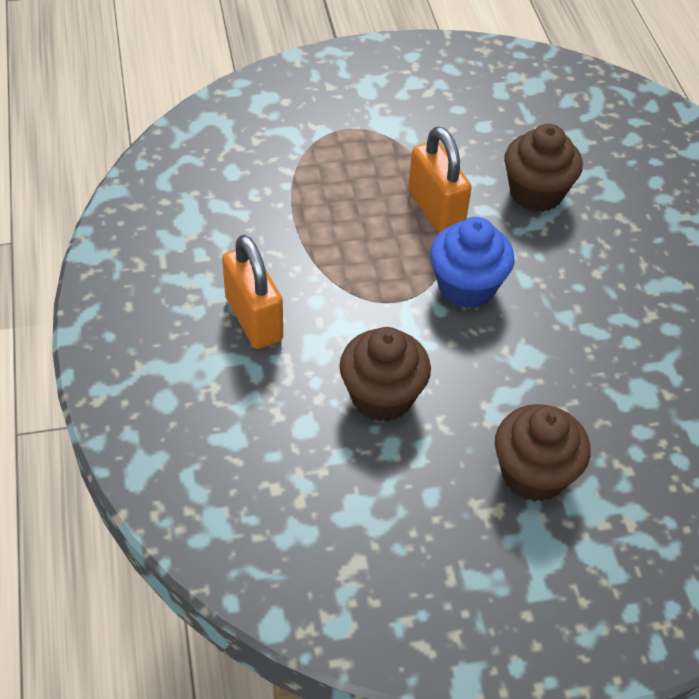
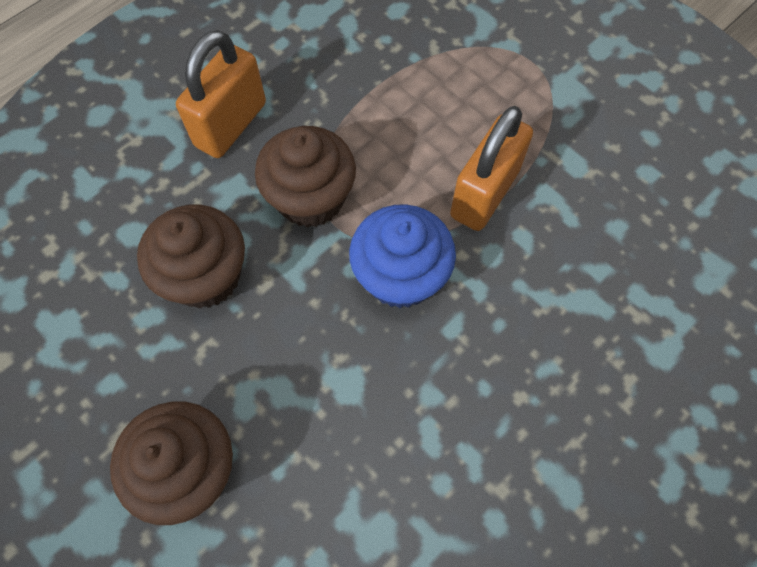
camera: 60 degrees right, 15 degrees up
(536, 193) = (590, 274): brown cupcake -> brown cupcake (310, 198)

